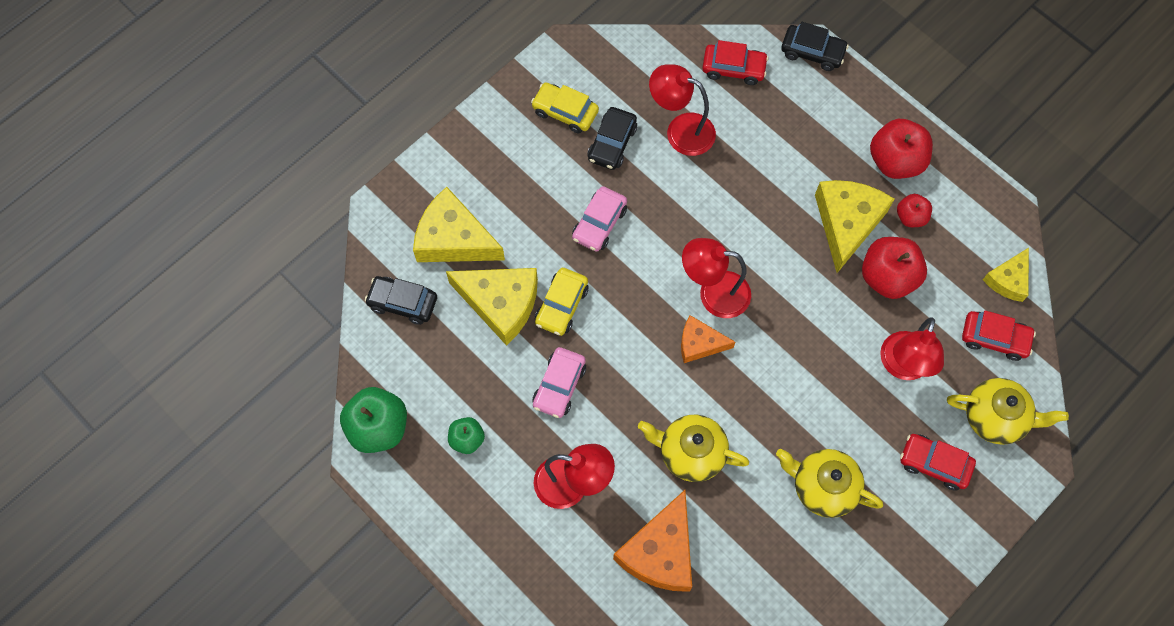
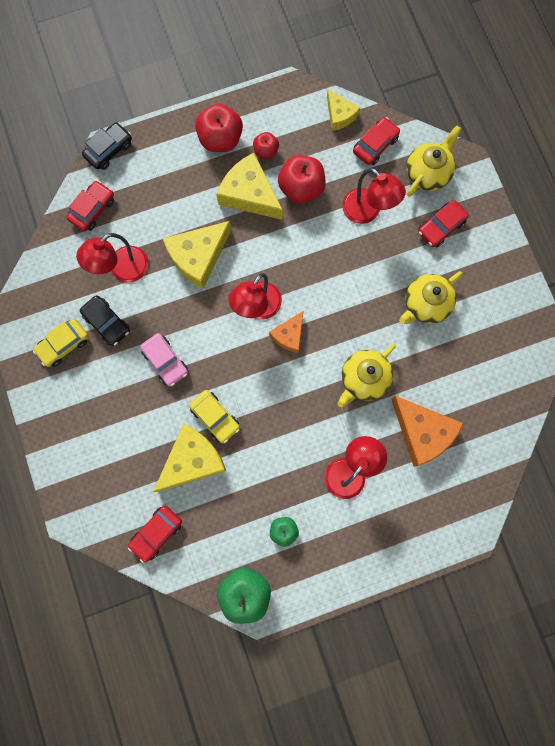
camera: 65 degrees left, 10 degrees up
(403, 303) = (156, 533): black car -> red car
(454, 239) = (124, 473): yellow cheese -> yellow cheese (198, 257)
(559, 386) = (274, 446): pink car -> none

